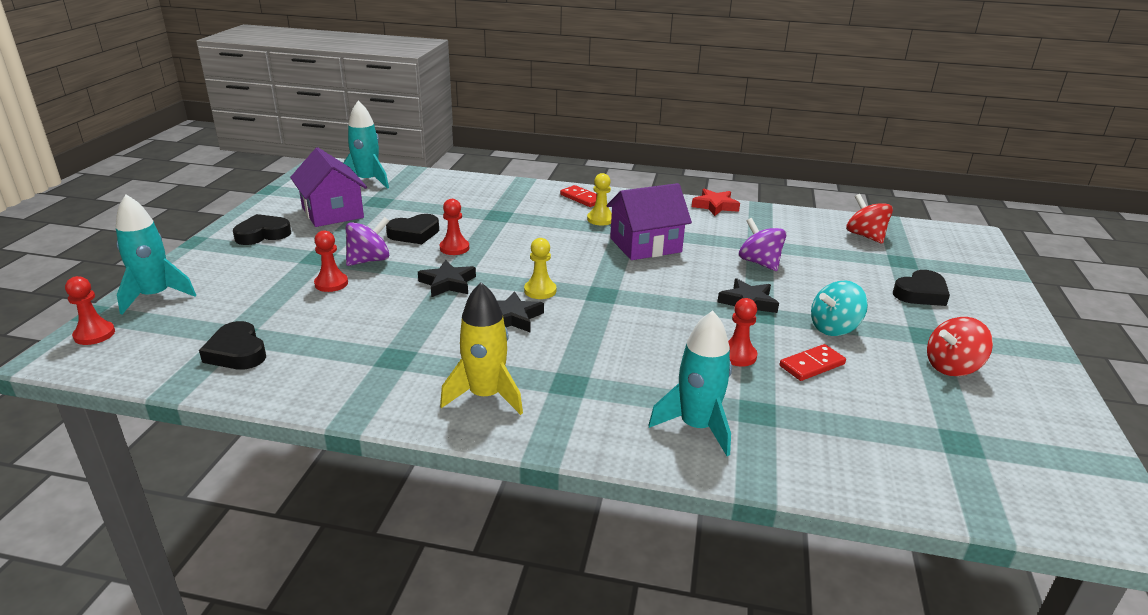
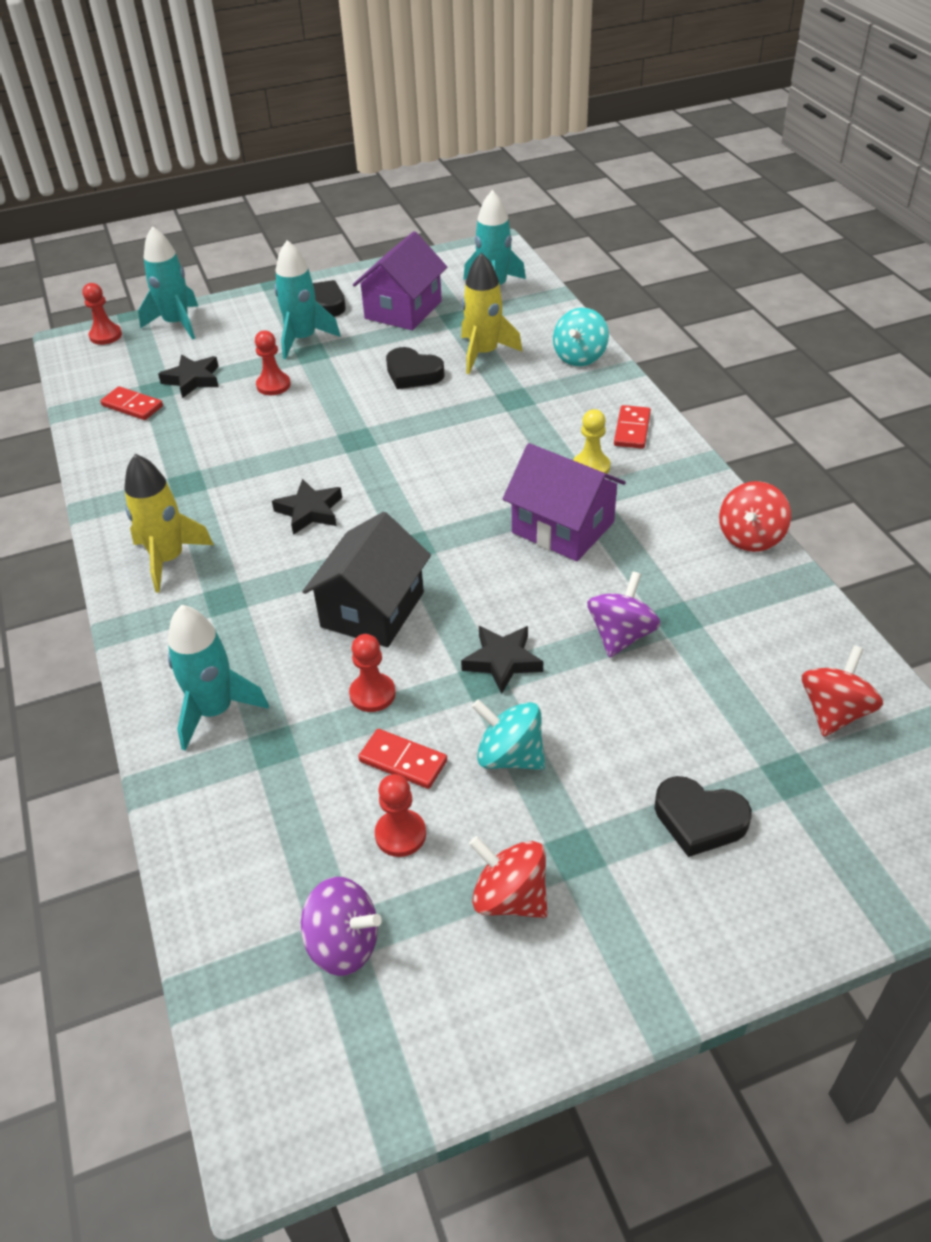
camera: 60 degrees right, 15 degrees up
(237, 352) = (132, 406): black heart -> red domino
(294, 255) = (303, 339): none -> turquoise rocket
(369, 260) = (334, 380): purple spinning top -> purple spinning top (343, 944)
(434, 207) = (484, 353): none -> yellow rocket
(448, 283) = (336, 443): black star -> black star (193, 380)
(454, 248) = (410, 411): red pawn -> red pawn (400, 834)
(489, 186) = (580, 357): none -> turquoise spinning top
(540, 291) = (378, 503): yellow pawn -> none
(651, 328) = (372, 609): none -> black house
(715, 206) = (750, 537): red star -> red spinning top

